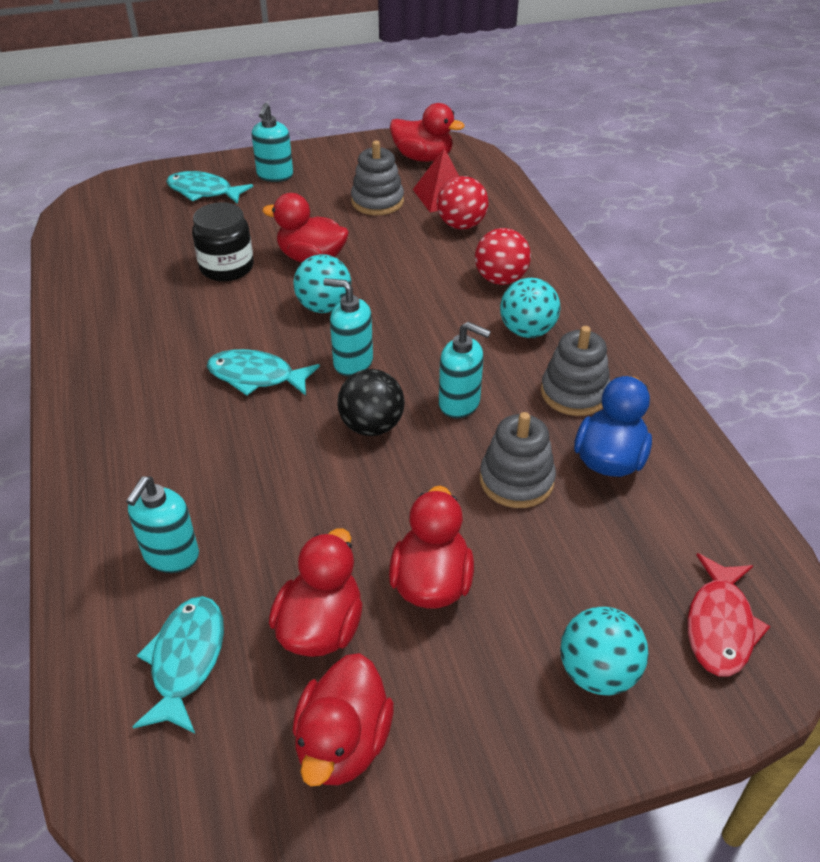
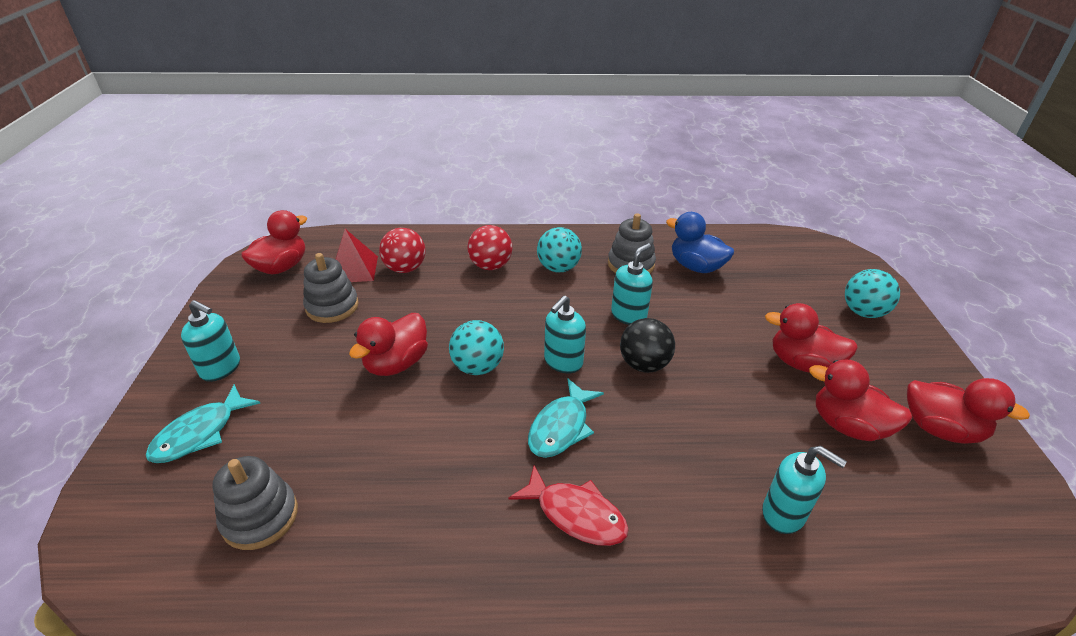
camera: 75 degrees left, 5 degrees down
(186, 660) = (892, 512): turquoise fish -> none
(227, 267) = (372, 429): black jar -> none
(516, 480) = (710, 307): grey stacking toy -> grey stacking toy (260, 517)
(720, 625) = (824, 264): red fish -> red fish (576, 514)

